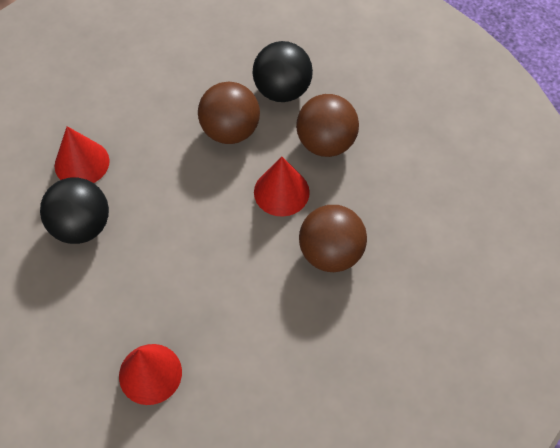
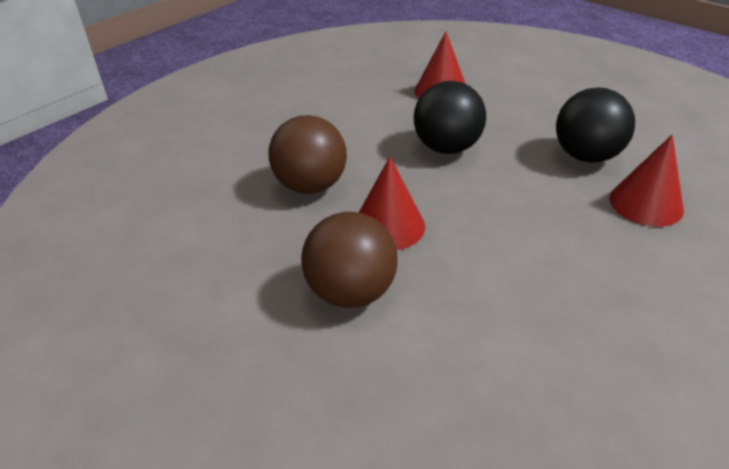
camera: 165 degrees right, 20 degrees down
(230, 130) = (493, 277): brown ball -> none
(282, 90) = (450, 354): black ball -> black ball (447, 148)

